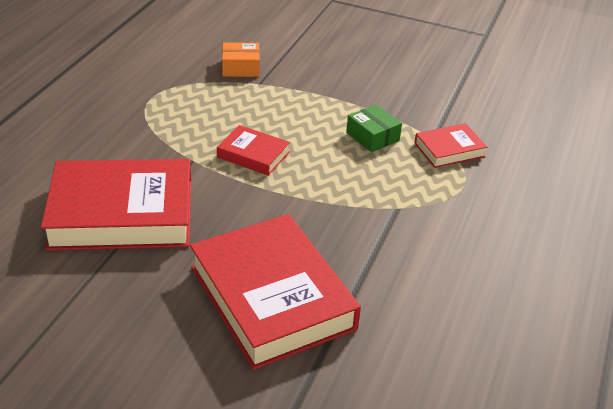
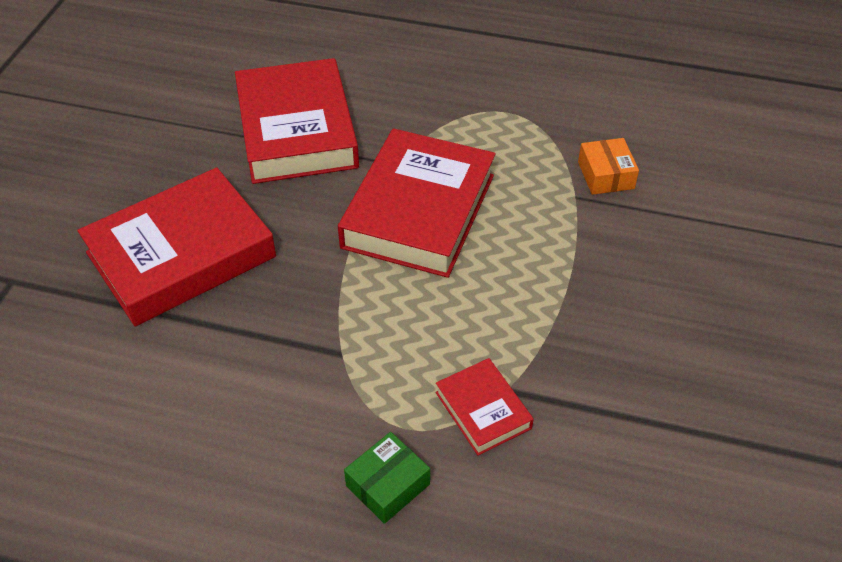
camera: 85 degrees right, 10 degrees up
(253, 155) = (418, 211): red book -> red book, size x2.09
(372, 136) = (490, 321): green box -> green box (388, 485)

